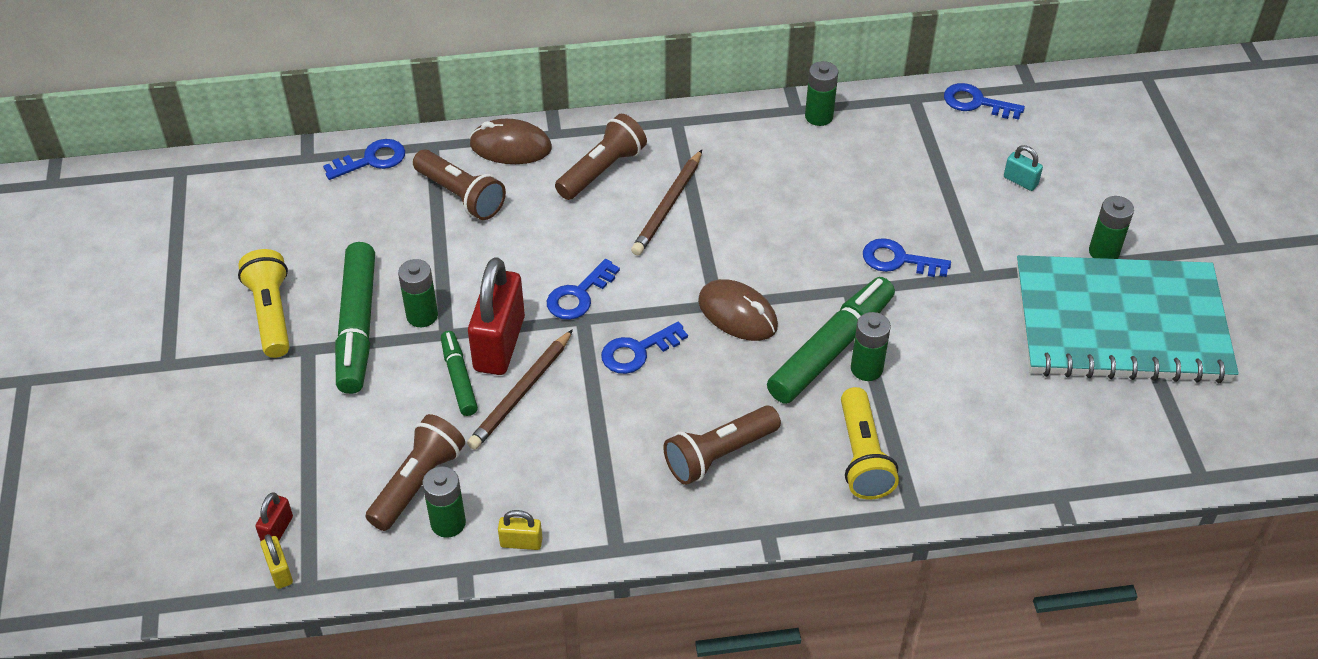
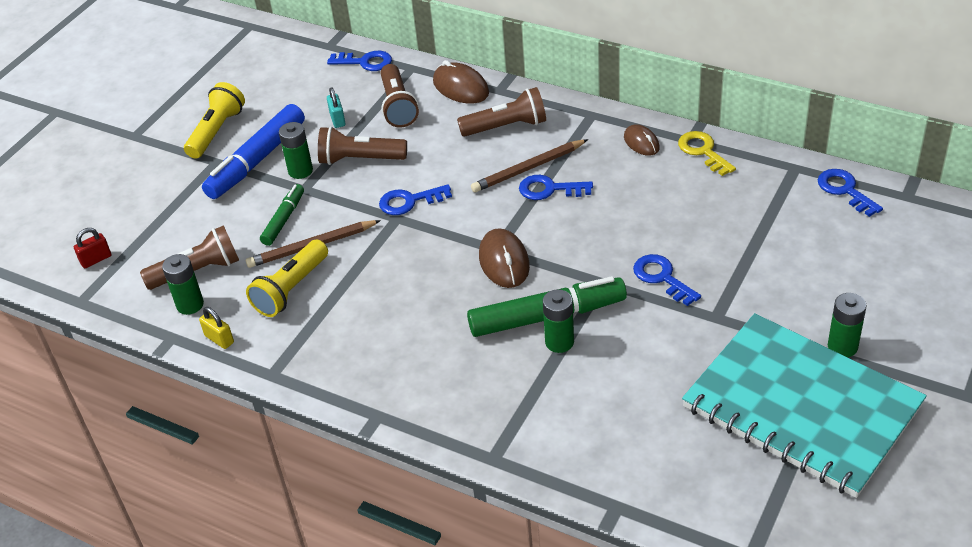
camera: 40 degrees right, 5 degrees down
(279, 571) = (74, 284): yellow padlock -> none
(357, 326) = (256, 160): green marker -> blue marker
(499, 344) = (329, 210): red padlock -> none
(637, 351) = (411, 255): blue key -> blue key (549, 189)
(719, 455) = (397, 349): brown flashlight -> brown flashlight (360, 159)
(753, 131) = (641, 143): none -> brown mouse
(819, 116) = (703, 151): green battery -> yellow key
(862, 456) = (494, 401): yellow flashlight -> yellow flashlight (291, 289)
(1020, 181) = (823, 263): turquoise padlock -> turquoise padlock (337, 119)

